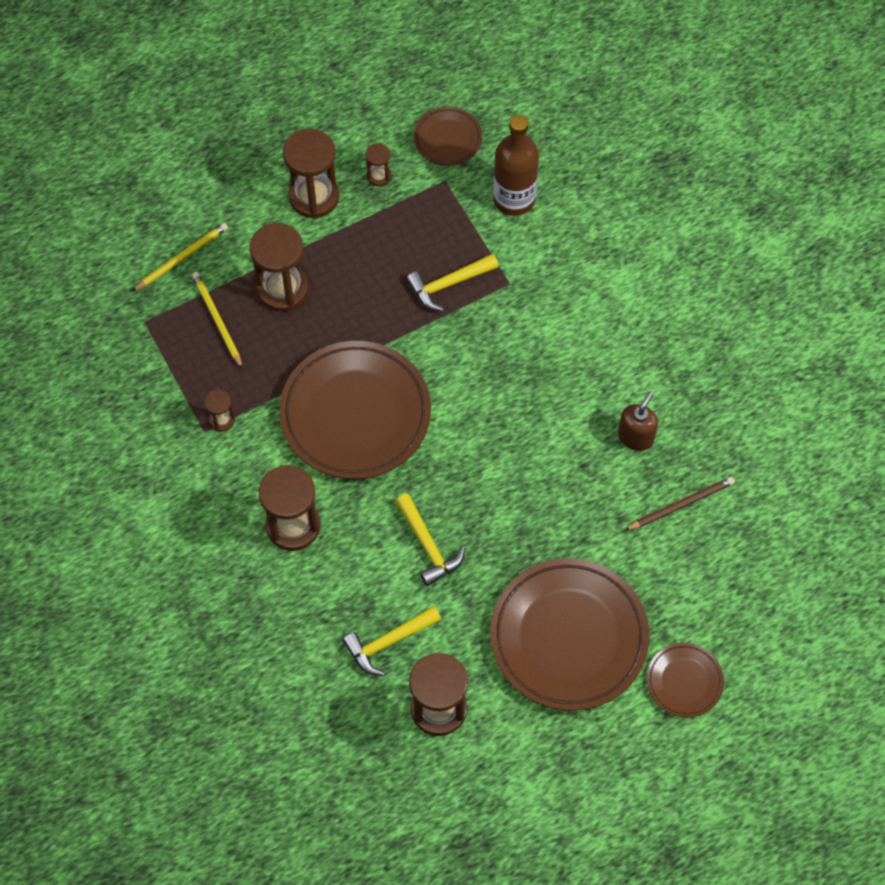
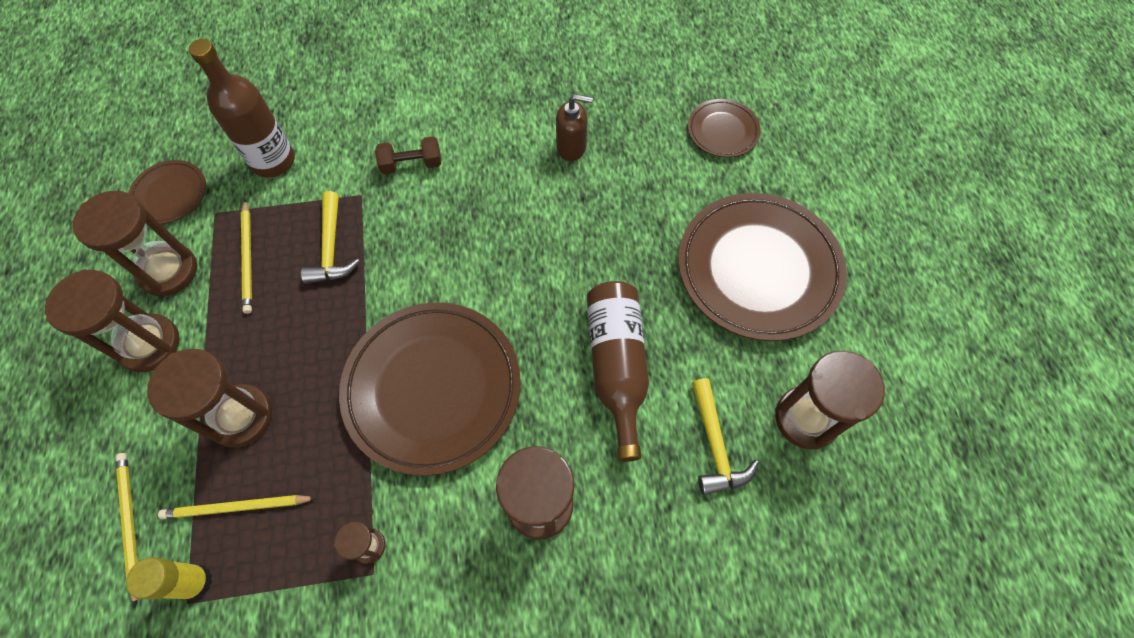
camera: 70 degrees left, 0 degrees up
(159, 319) = (195, 582): none -> yellow glue stick
(379, 176) = (168, 271): brown hourglass -> brown hourglass, size x2.04
(413, 227) = (248, 258): none -> yellow pencil
(428, 546) = (617, 366): yellow hammer -> brown bottle
(558, 310) = (411, 164): none -> brown dumbbell
(636, 437) = (571, 147): brown soap dispenser -> brown soap dispenser turned 135 degrees clockwise
(681, 504) = (653, 136): brown pencil -> none
(684, 681) = (828, 191): brown plate -> brown plate (722, 131)

